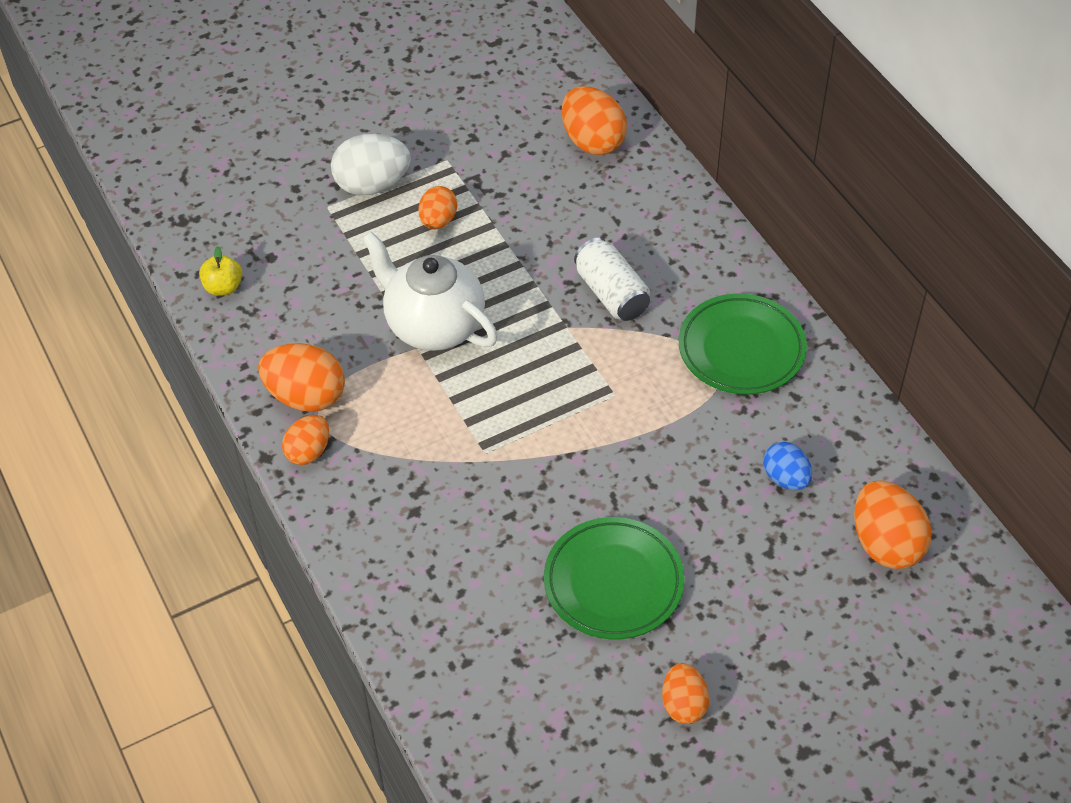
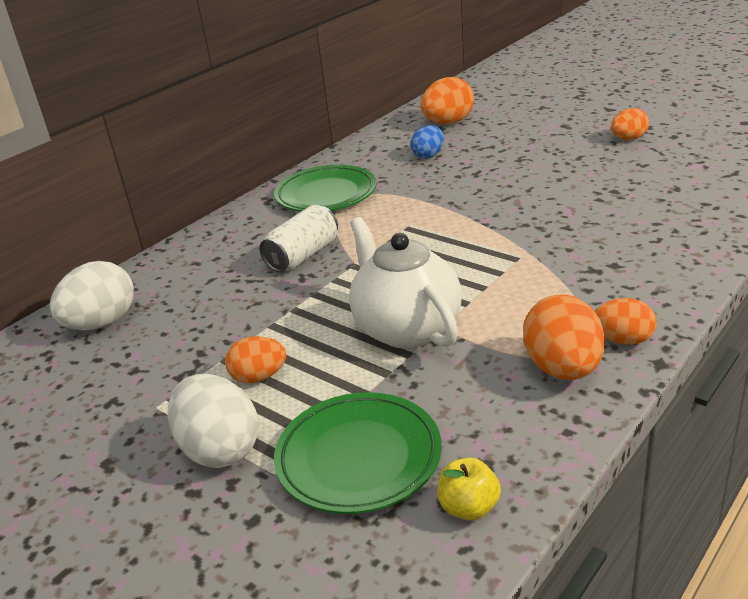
camera: 110 degrees left, 20 degrees down
(433, 325) = (406, 328): white teapot -> white teapot turned 135 degrees clockwise
(592, 141) = (102, 323): orange egg -> white egg
(613, 582) = (574, 179): green plate -> green plate (359, 458)

